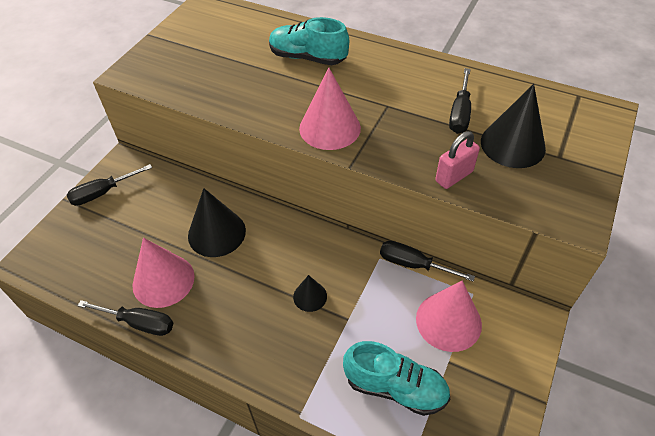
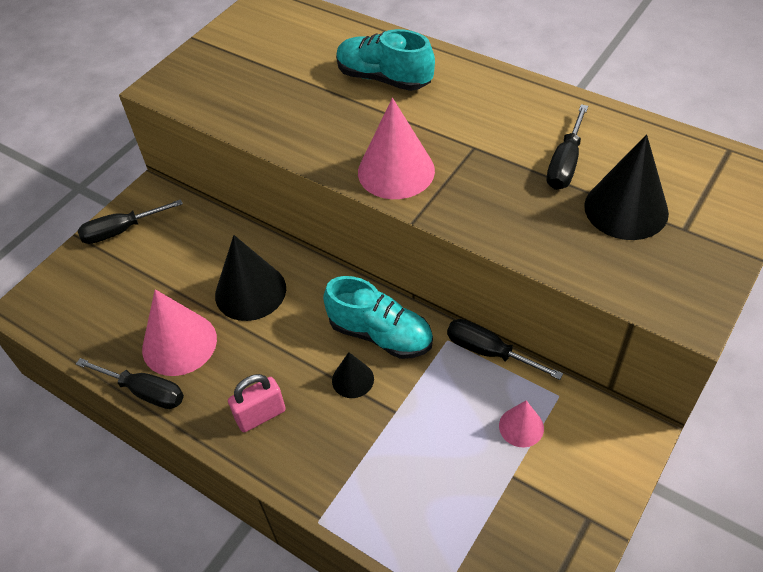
camera: 10 degrees right, 0 degrees up
(395, 387) = (440, 500): turquoise shoe -> turquoise shoe (380, 334)
(448, 321) = (521, 427): pink cone -> pink cone, size x0.54
(454, 176) = (541, 244): pink padlock -> pink padlock (261, 415)

